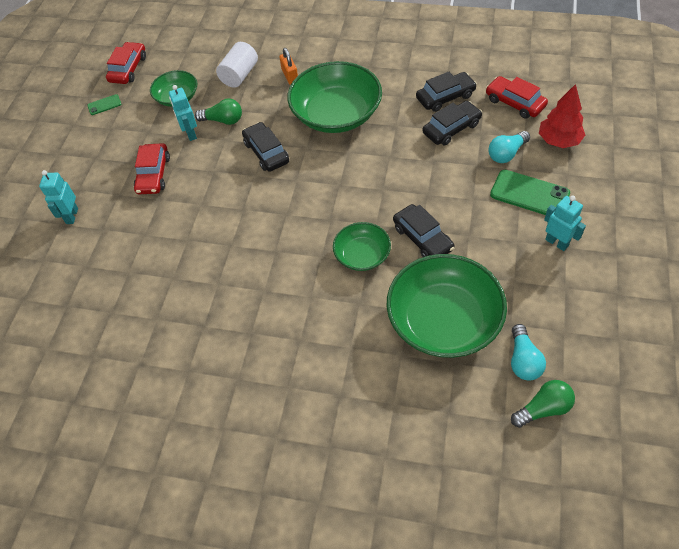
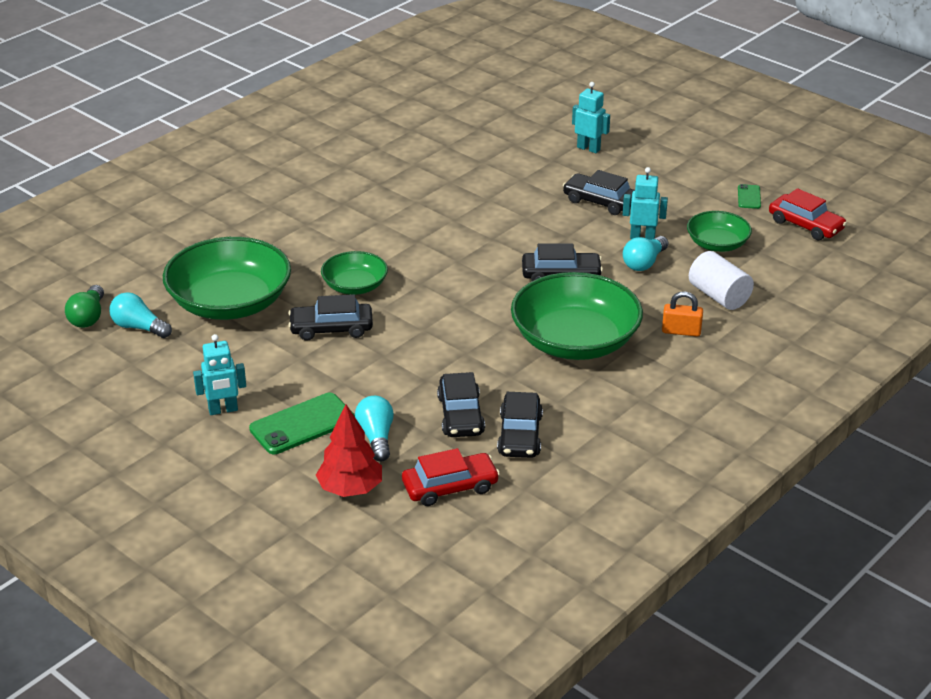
camera: 115 degrees right, 20 degrees down
(153, 174) = (600, 201): red car -> black car
(223, 120) = (644, 263): green light bulb -> turquoise light bulb

